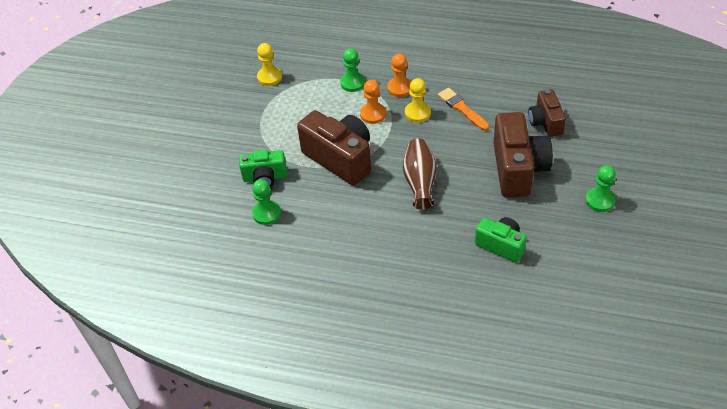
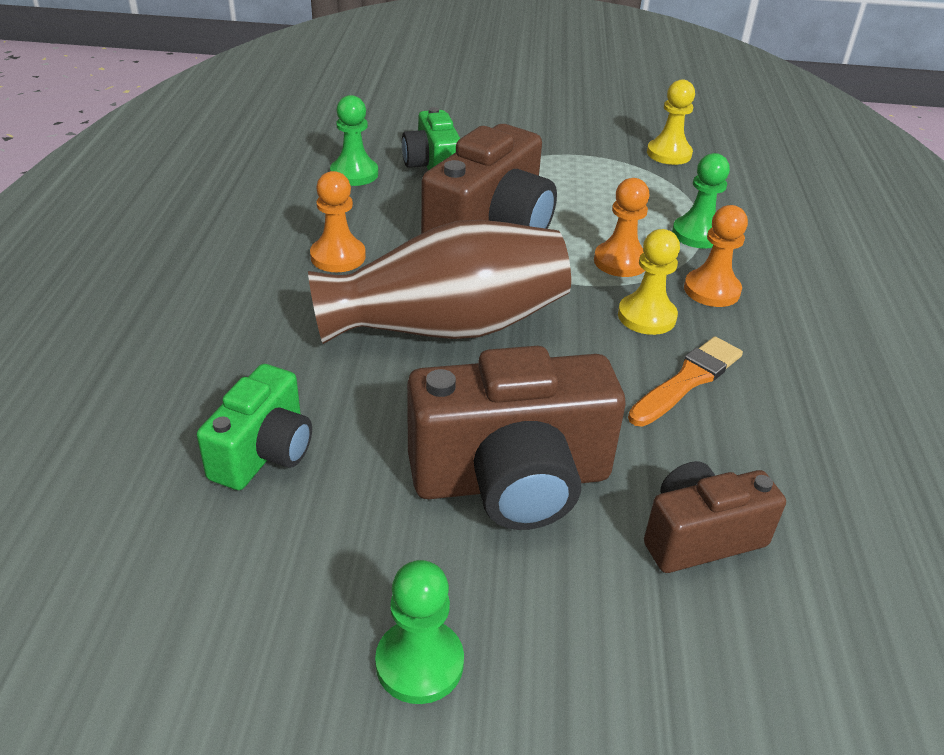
camera: 75 degrees right, 10 degrees down
(355, 221) = (338, 257): none -> orange pawn
(420, 181) = (446, 327): brown vase -> brown vase, size x1.58

